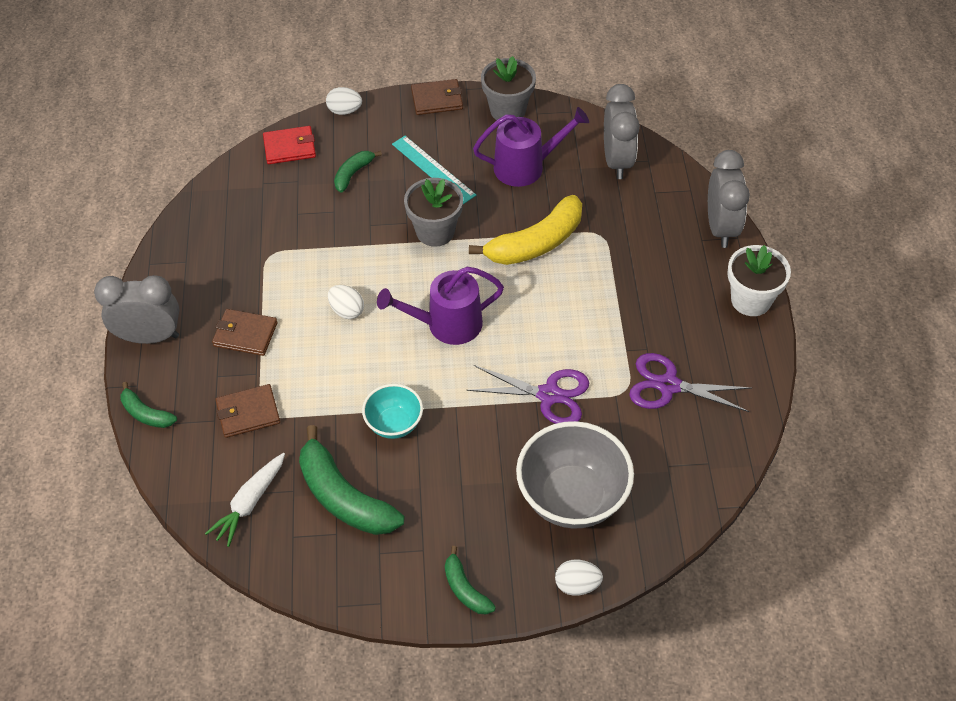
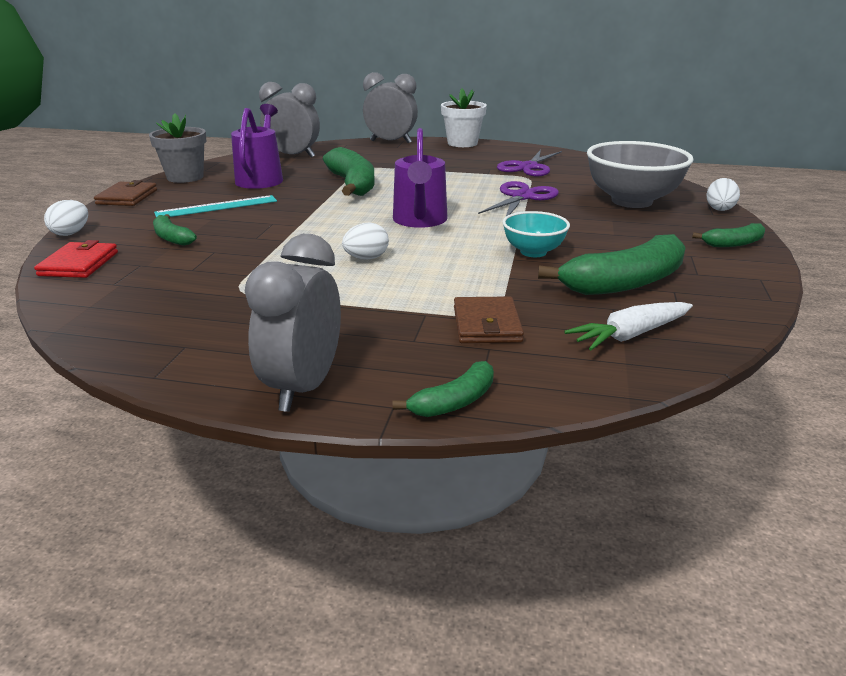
camera: 75 degrees left, 25 degrees down
(245, 334) = (356, 315): brown wallet -> none
(250, 503) = (630, 335): white carrot -> white carrot turned 105 degrees clockwise
(435, 231) = (298, 214): grey flower pot -> none
(536, 243) = (352, 184): yellow banana -> green banana

